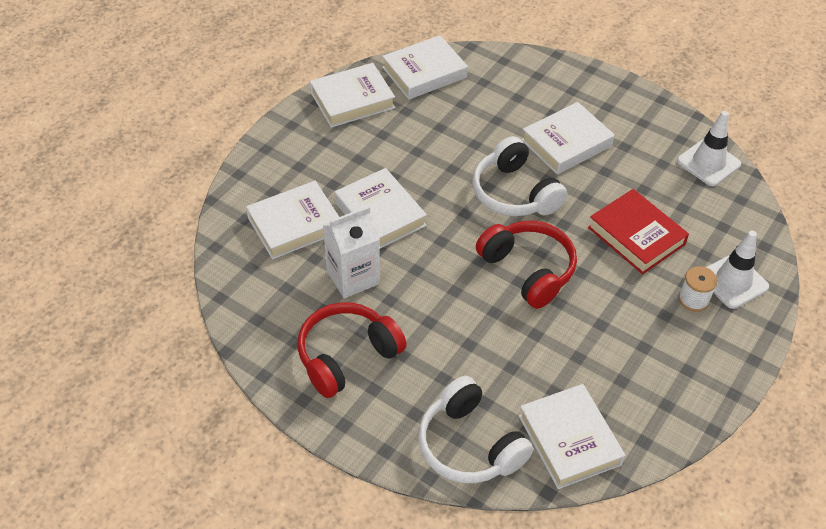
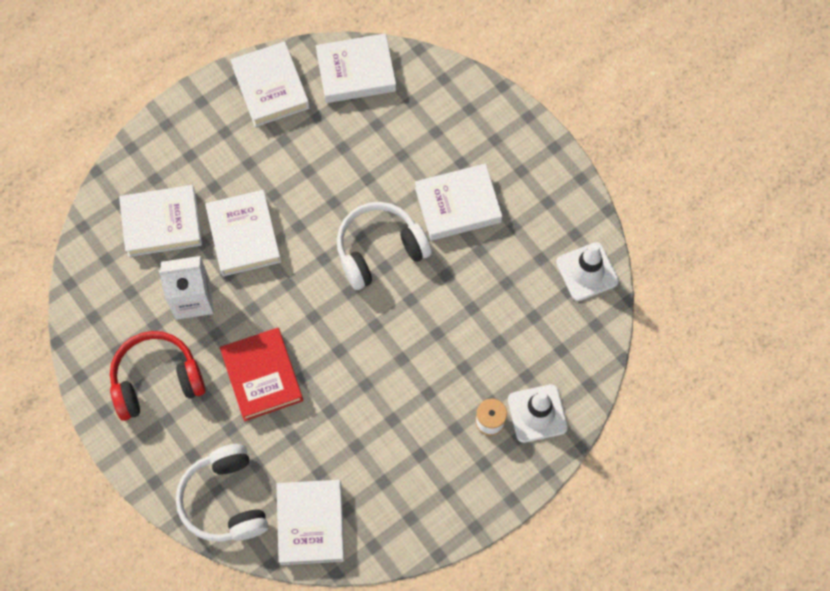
camera: 20 degrees right, 20 degrees up
(352, 100) = (270, 87): white book -> white book turned 75 degrees clockwise
(514, 193) = (379, 250): white headphones -> white headphones turned 75 degrees clockwise
(528, 270) = (353, 341): red headphones -> none
(636, 236) = (472, 335): red book -> red book (262, 376)

